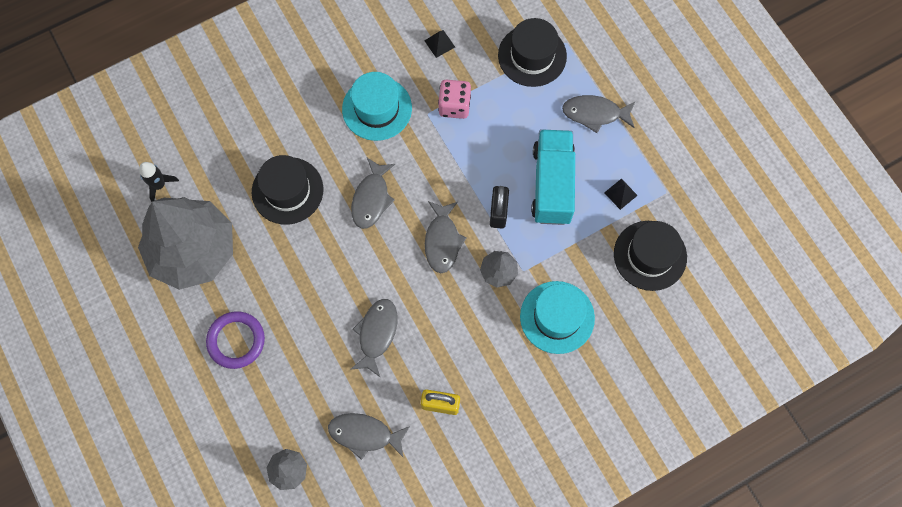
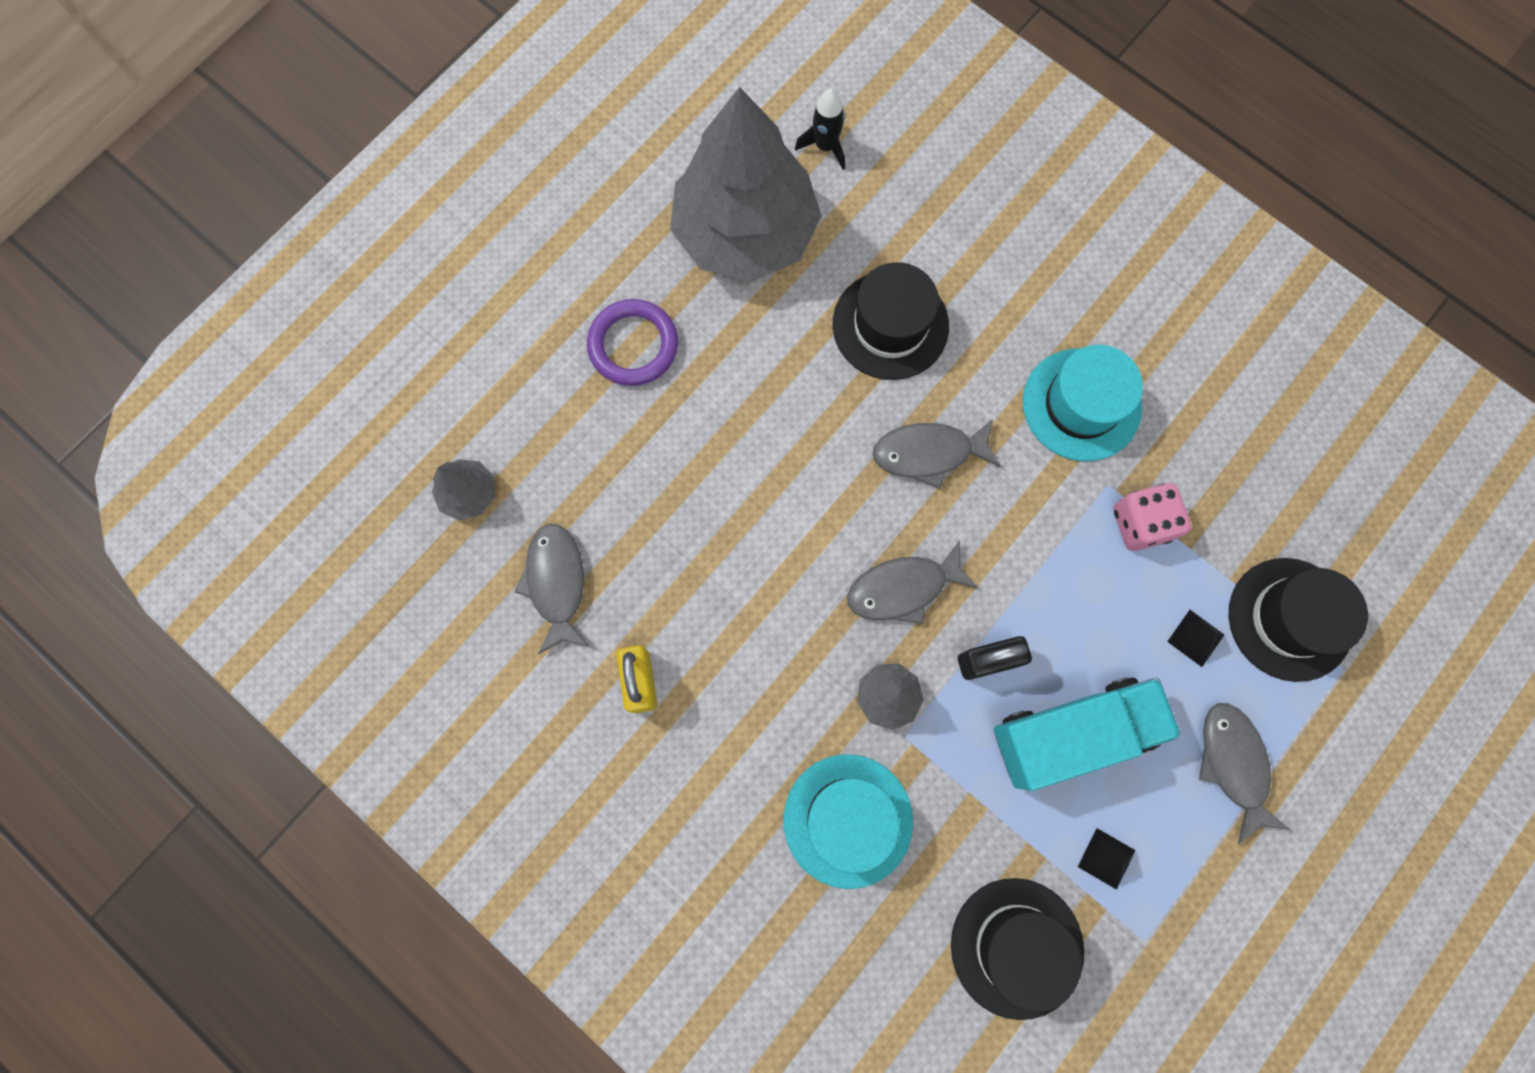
camera: 70 degrees right, 5 degrees up
(377, 334) = (716, 543): grey fish -> none
(439, 44) = (1239, 460): black pyramid -> black pyramid (1195, 638)

